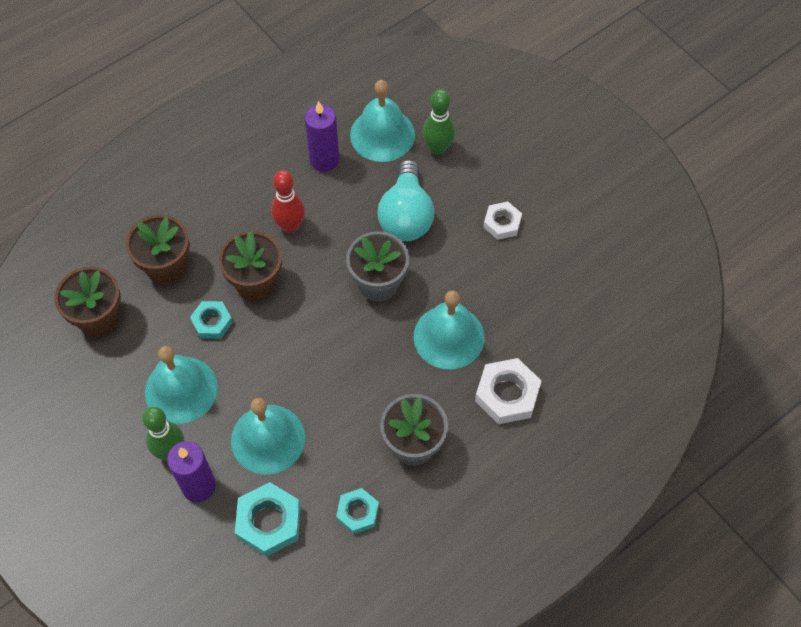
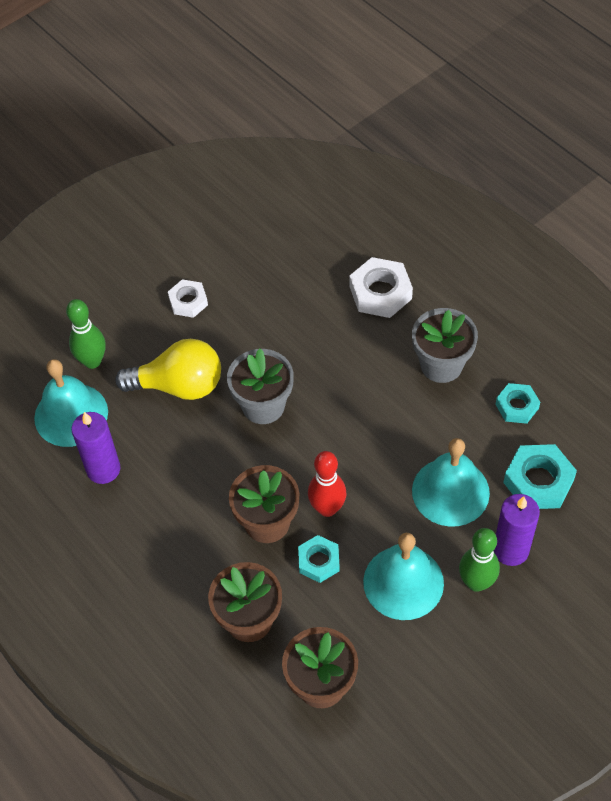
camera: 90 degrees left, 5 degrees down
(290, 226) = (192, 495): red bowling pin -> red bowling pin (327, 508)
(406, 216) = (179, 385): turquoise light bulb -> yellow light bulb
(449, 337) = (322, 341): turquoise bell -> none

